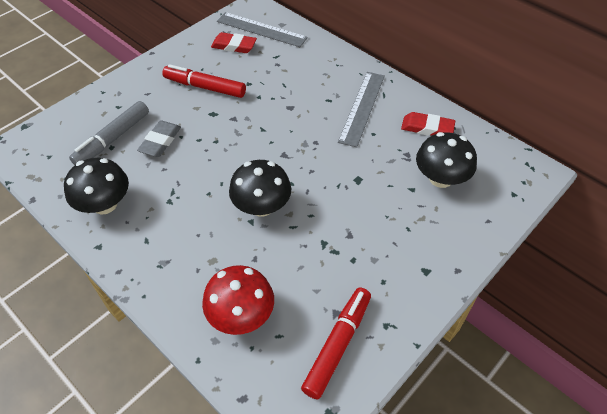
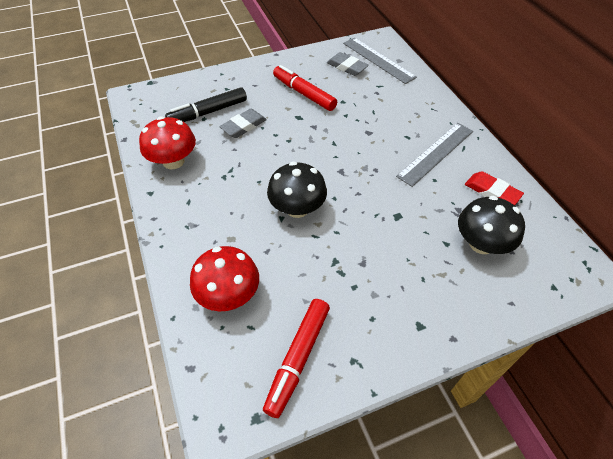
camera: 25 degrees right, 0 degrees up
(105, 204) = (173, 161): black mushroom -> red mushroom
(113, 139) = (208, 112): grey marker -> black marker
(234, 46) = (347, 67): red eraser -> grey eraser
(337, 345) = (298, 358): red marker -> red marker turned 150 degrees clockwise

